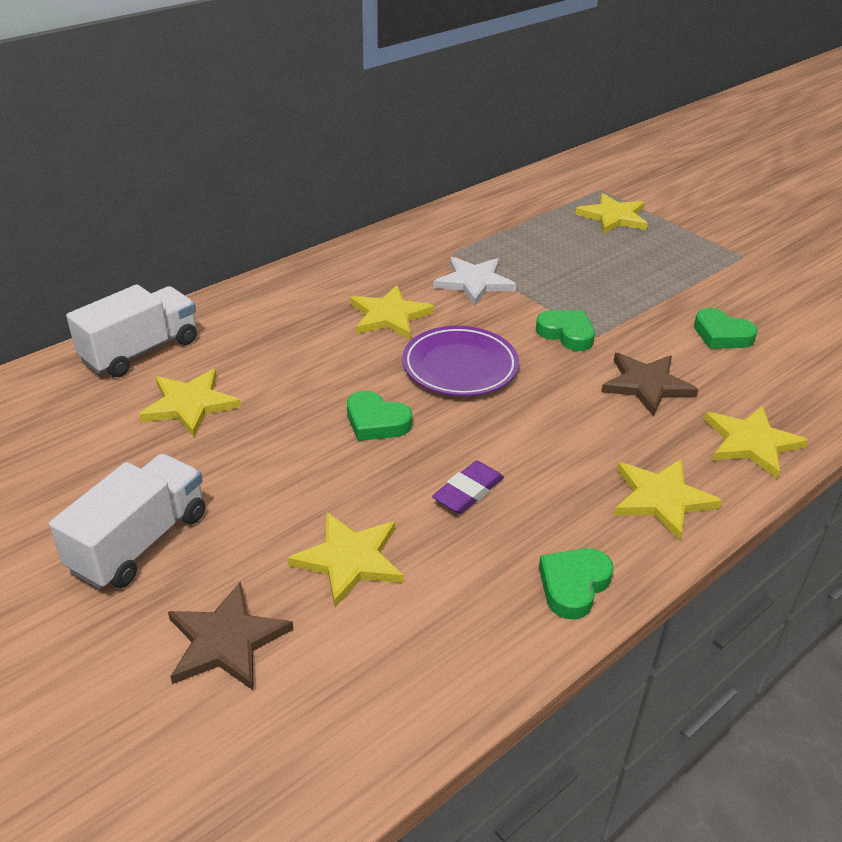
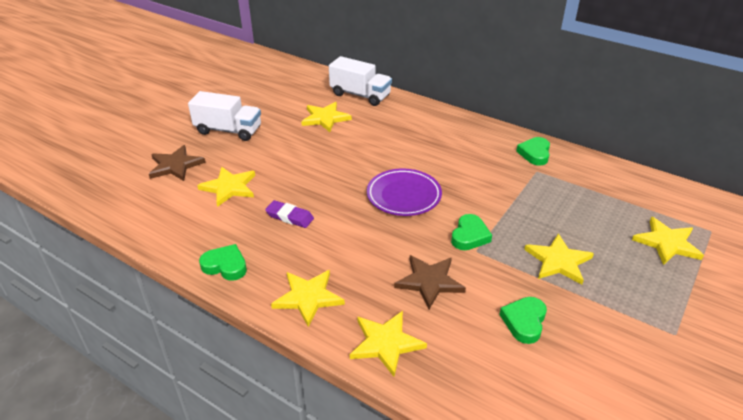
camera: 75 degrees right, 0 degrees up
(376, 422) = (336, 175): green heart -> green heart (534, 154)
(389, 316) = (441, 160): yellow star -> yellow star (558, 261)
(474, 282) = (504, 186): white star -> none

